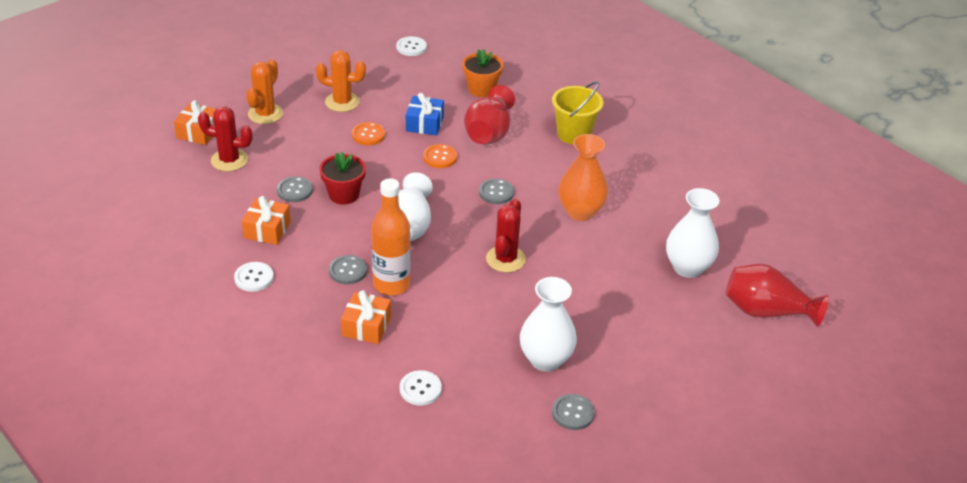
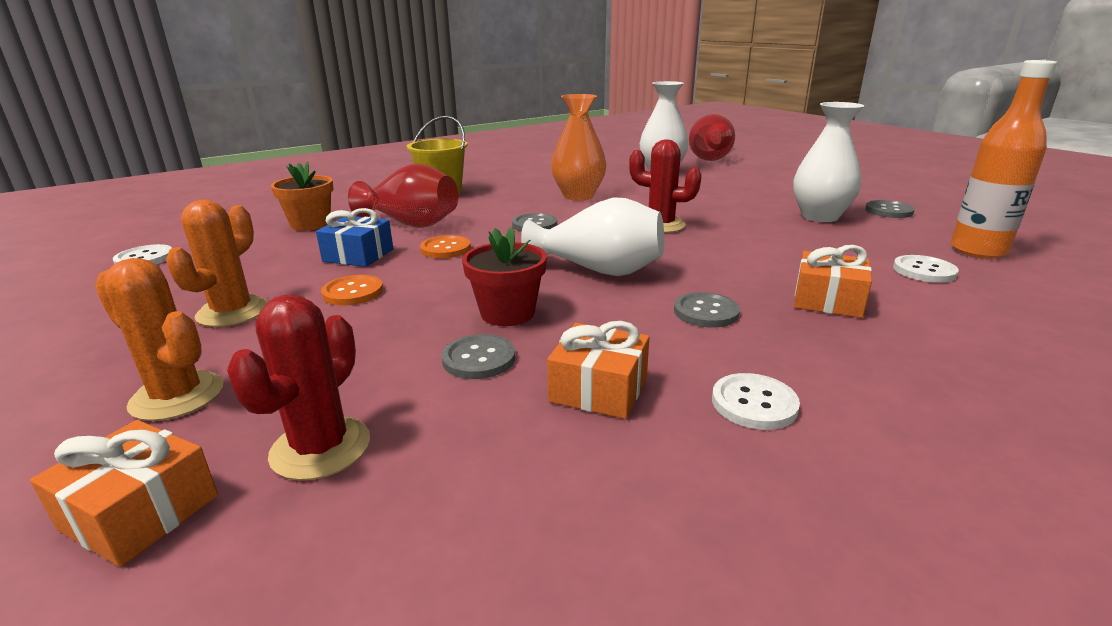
camera: 80 degrees left, 15 degrees down
(391, 284) = (727, 283): orange bottle -> orange bottle (978, 251)

